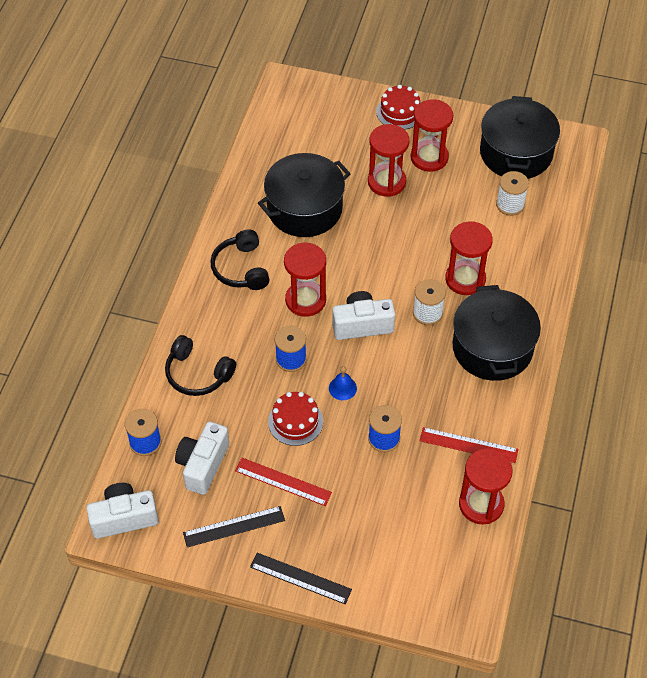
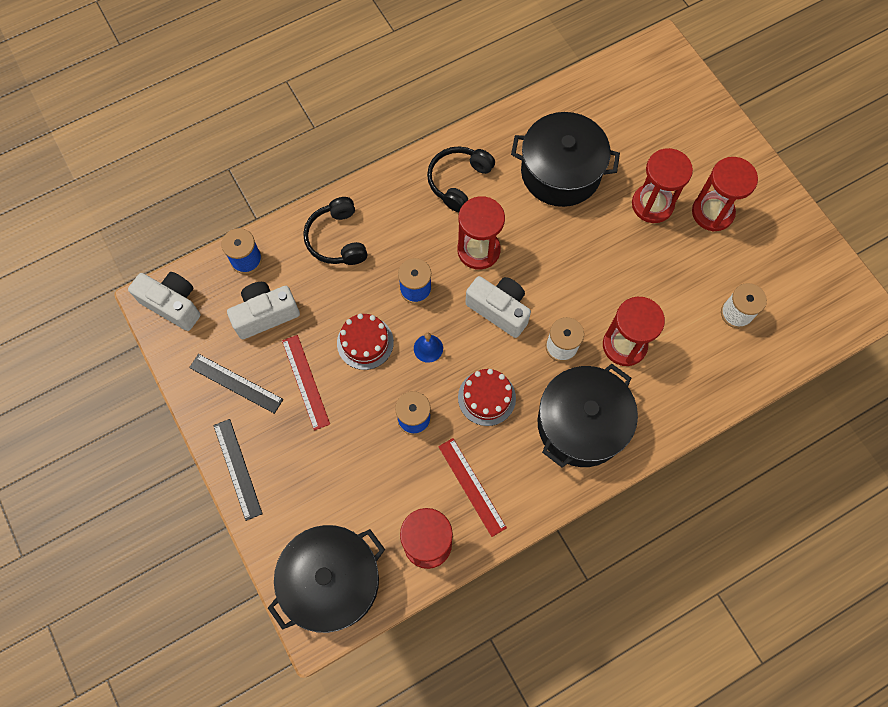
camera: 45 degrees right, 15 degrees up
(399, 112) = (731, 151): red cake -> red cake (486, 397)
(516, 153) = (794, 271): black pot -> black pot (332, 581)

